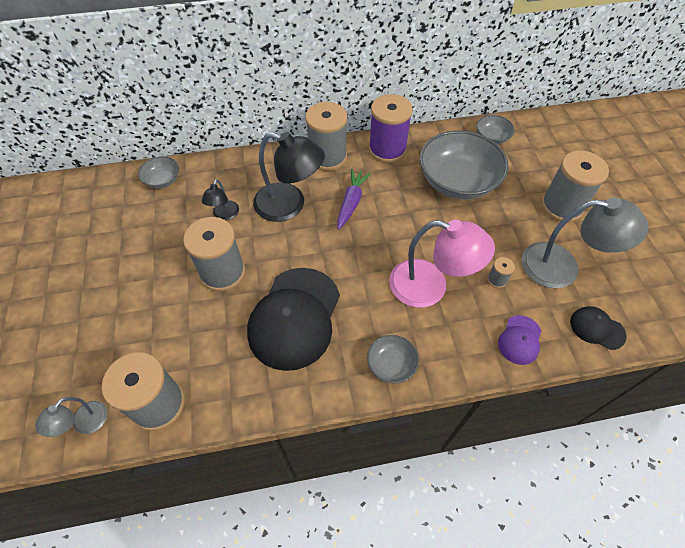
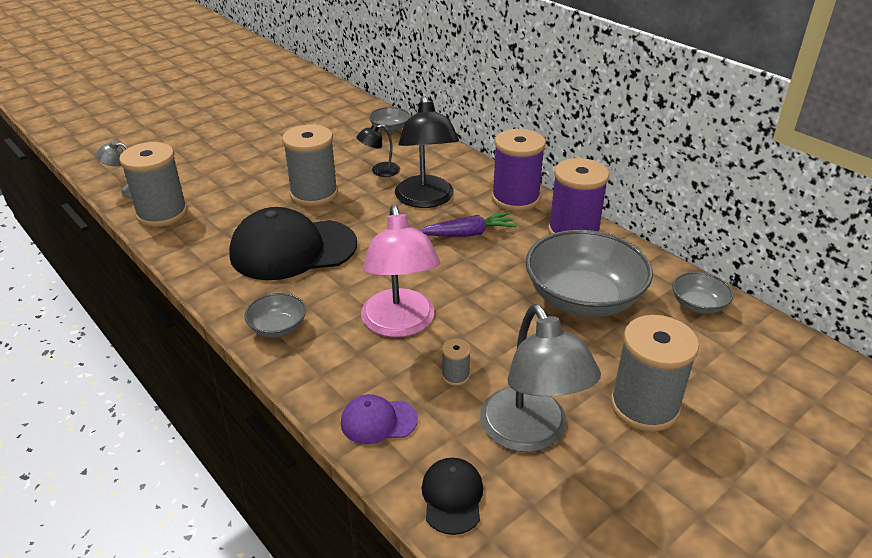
camera: 60 degrees right, 20 degrees down
(327, 157) = (515, 199): grey spool -> purple spool

